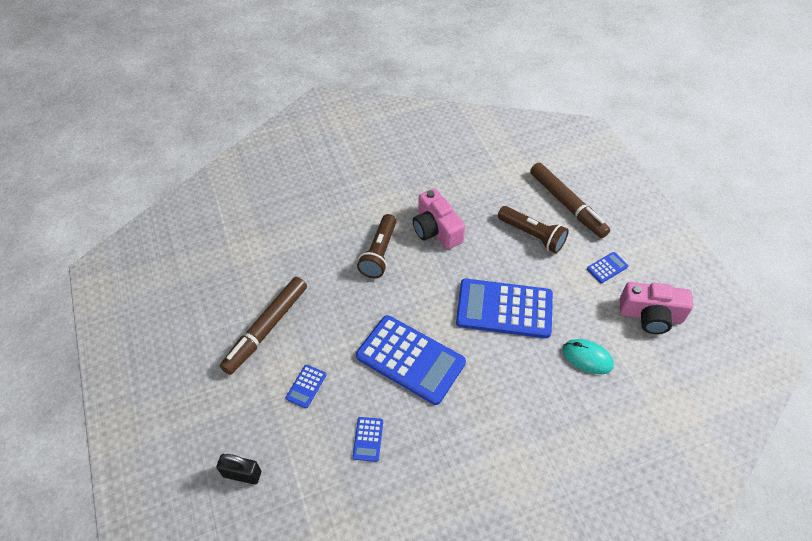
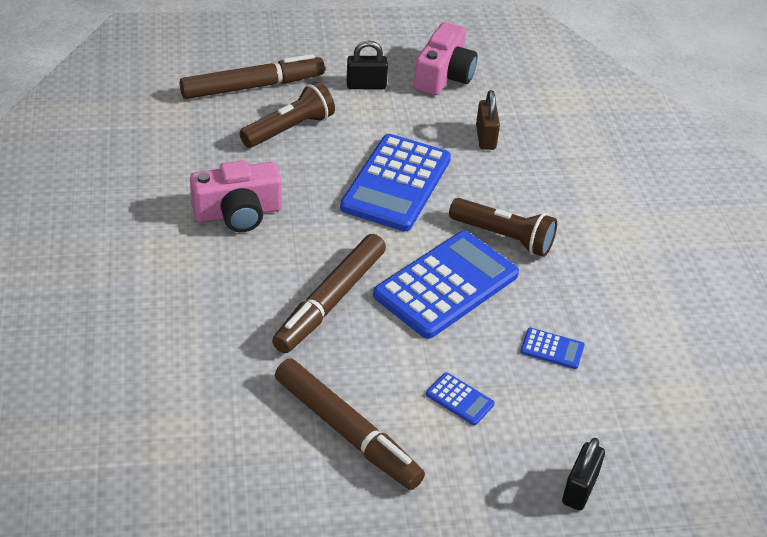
camera: 80 degrees left, 10 degrees down
(373, 296) = (330, 301): none -> brown marker
(379, 253) = (255, 280): brown flashlight -> brown flashlight (504, 237)
(587, 358) = (485, 138): turquoise mouse -> brown padlock
(607, 267) = (366, 85): blue calculator -> black padlock

